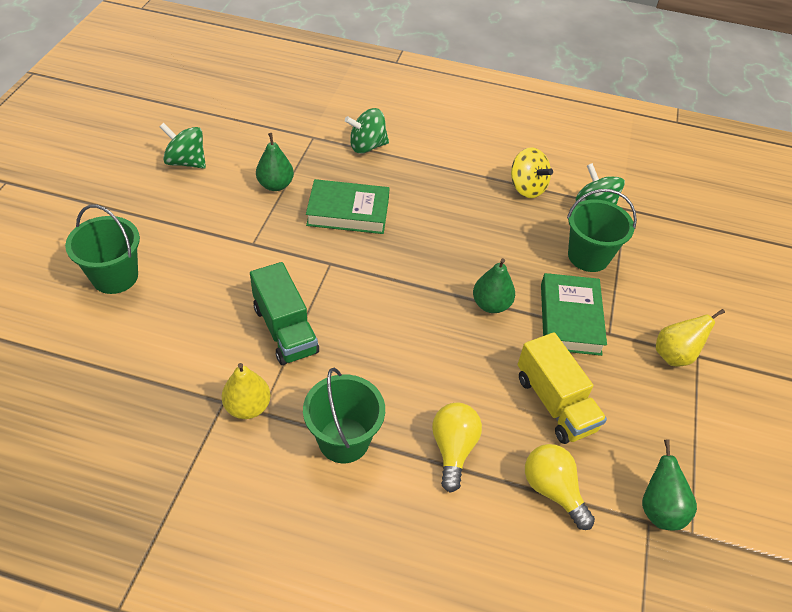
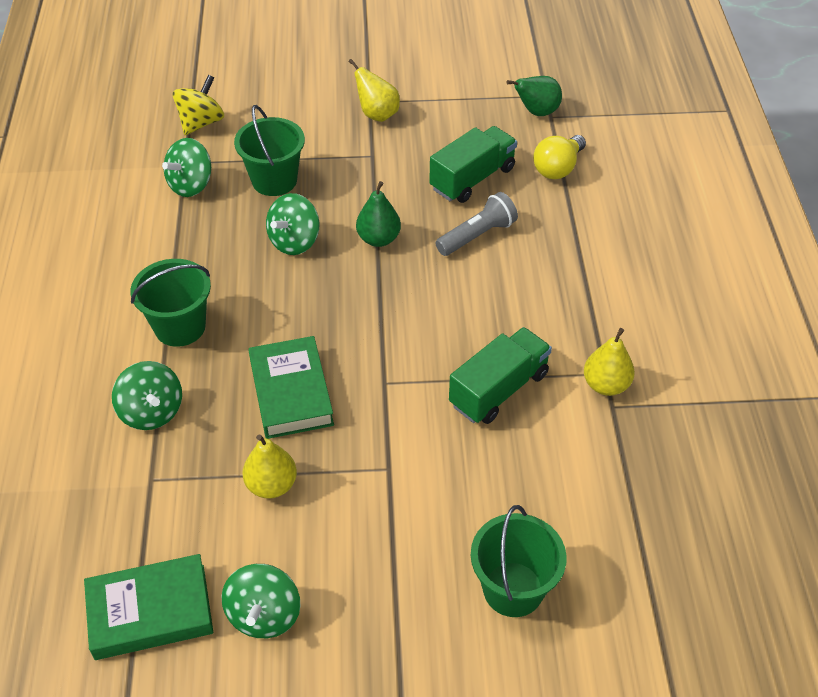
camera: 105 degrees left, 0 degrees up
(275, 185) = (271, 485): green pear -> yellow pear
(344, 440) = (595, 304): green bucket -> green bucket (180, 327)
(453, 449) = (558, 232): yellow light bulb -> none
(471, 378) = (477, 235): none -> grey flashlight
(506, 251) = (294, 241): none -> green spinning top
(527, 188) = (180, 242): yellow spinning top -> yellow spinning top (201, 123)
(555, 403) = (472, 179): yellow truck -> green truck
(570, 318) = (368, 182): green book -> green book (150, 611)

